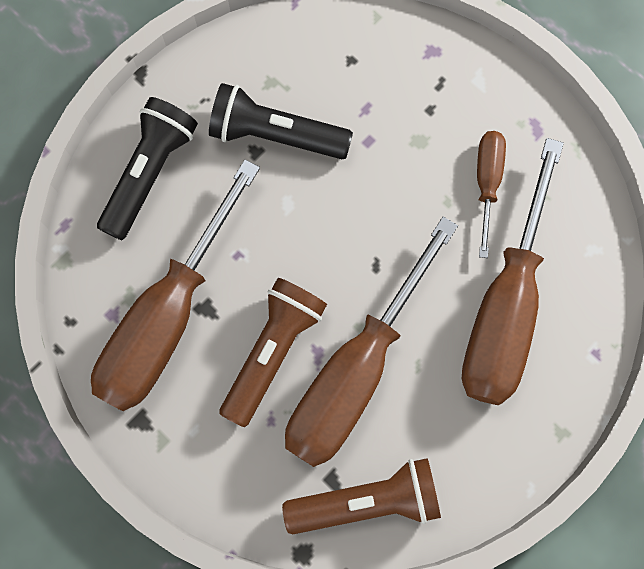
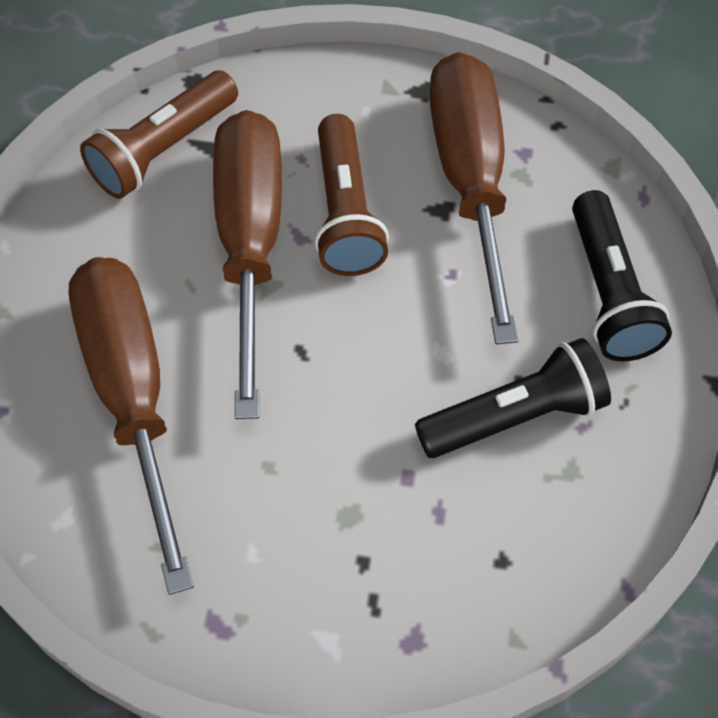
camera: 145 degrees right, 15 degrees down
(487, 183) = (236, 516): brown screwdriver -> none

